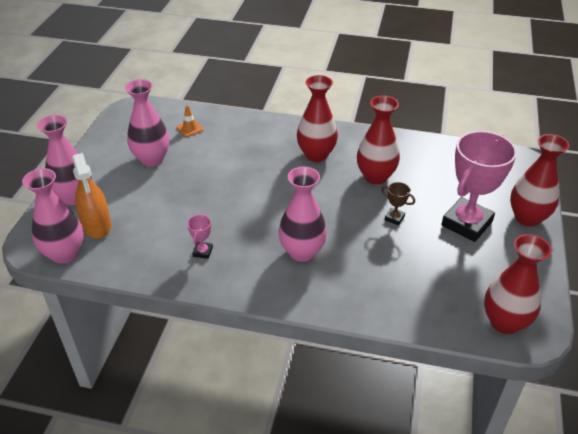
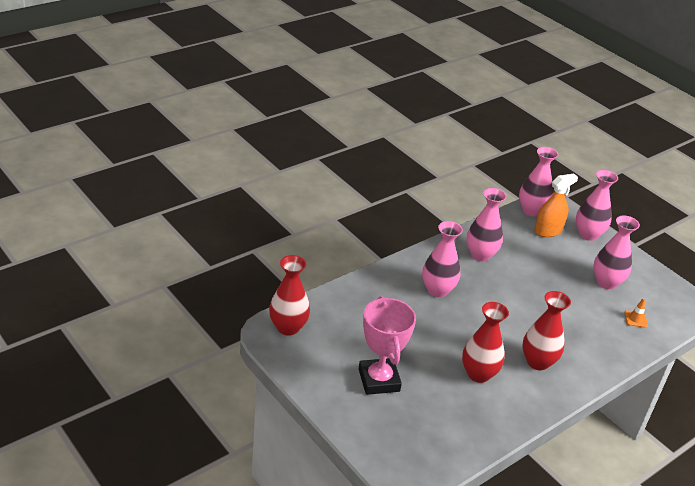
camera: 125 degrees right, 5 degrees down
(97, 225) = (548, 231): orange spray bottle -> orange spray bottle turned 135 degrees clockwise
(202, 252) = (480, 255): pink trophy -> pink vase
(394, 218) = (423, 350): brown trophy -> none
(527, 217) = (347, 417): red vase -> none

